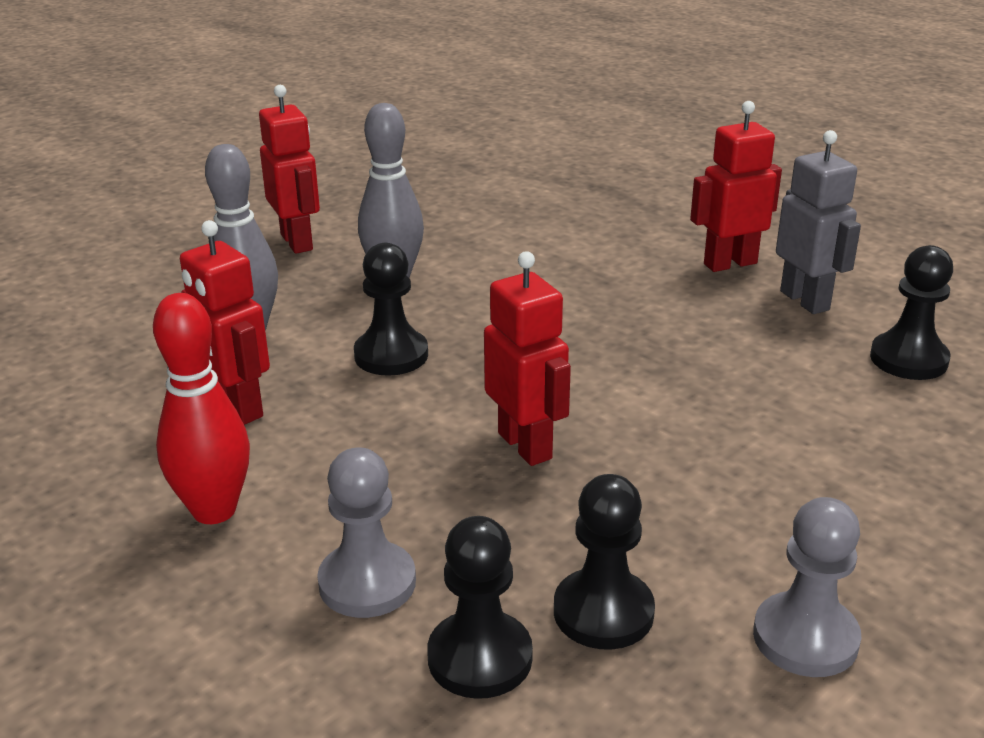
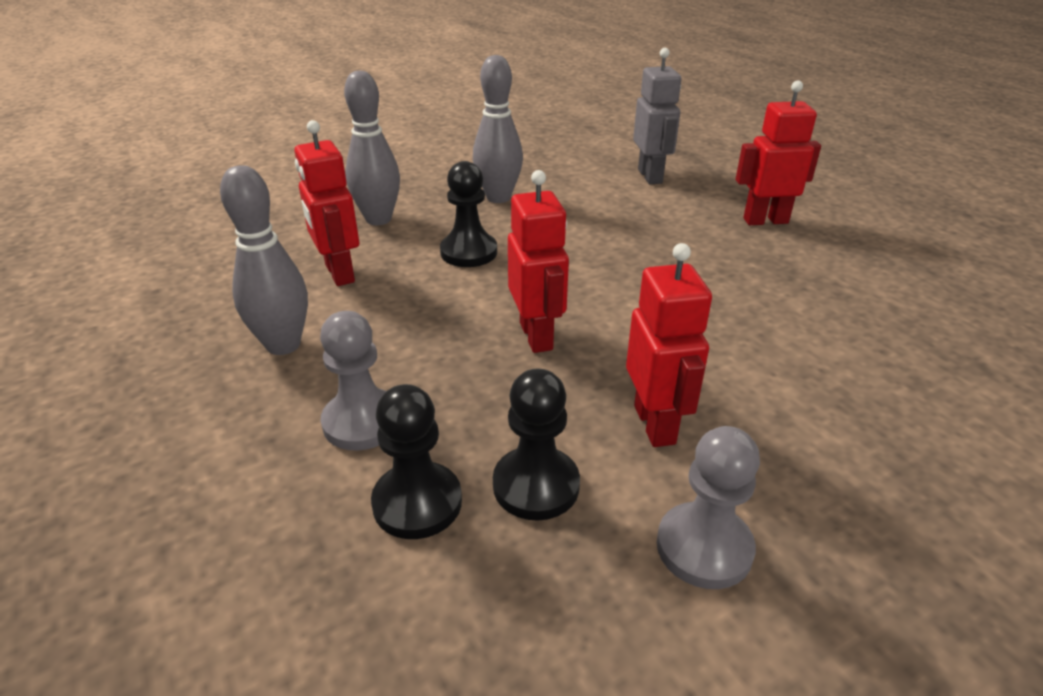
camera: 15 degrees right, 5 degrees up
(214, 510) = (283, 345): red bowling pin -> grey bowling pin
(297, 242) = (443, 165): red robot -> red robot (655, 424)
(805, 300) = (818, 257): grey robot -> grey robot (650, 176)
(908, 359) = (894, 318): black pawn -> none

